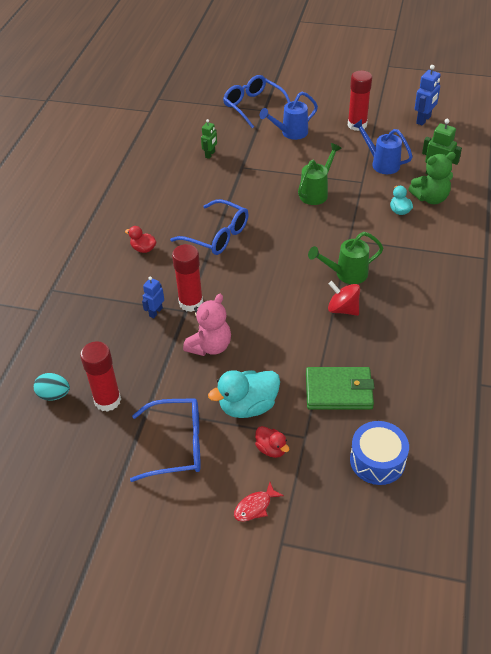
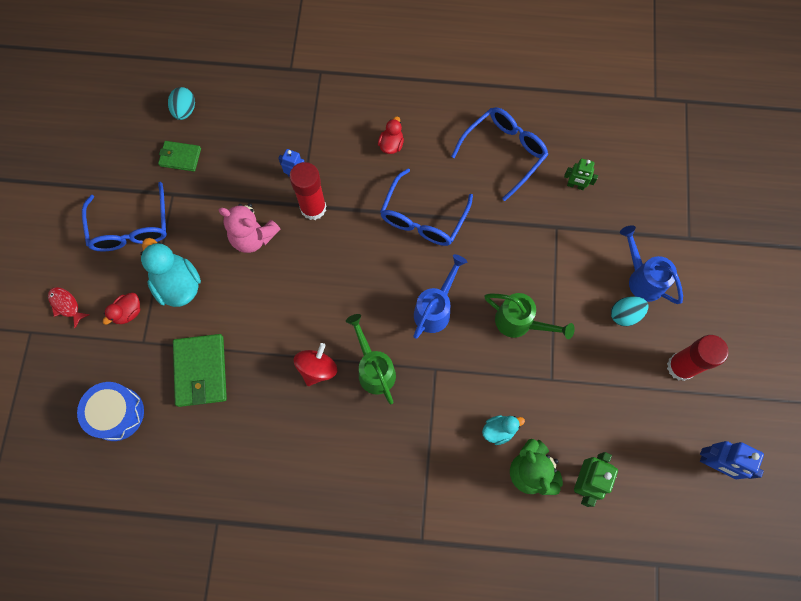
camera: 80 degrees right, 25 degrees up
(107, 400) = (180, 157): red glue stick -> green wallet
(253, 106) = (696, 223): blue glasses -> blue glasses (504, 152)
(316, 143) = (625, 314): none -> turquoise egg
(381, 163) = (596, 403): blue watering can -> blue watering can (435, 309)

